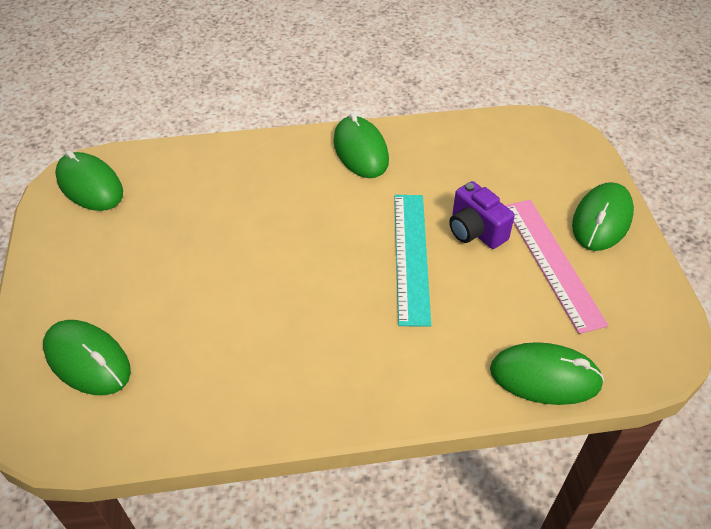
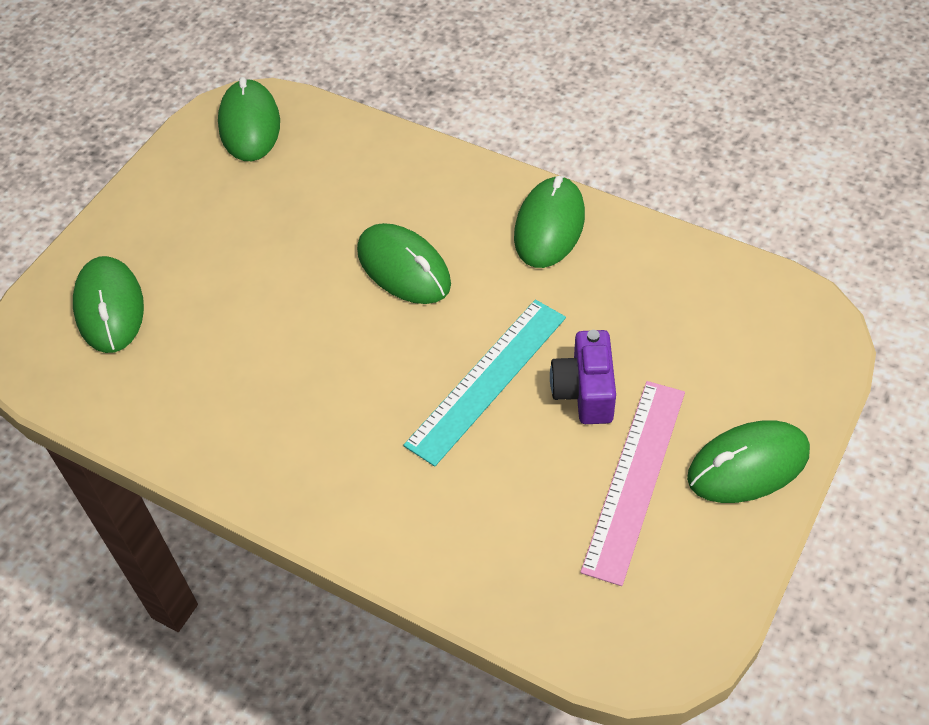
camera: 40 degrees right, 5 degrees up
(545, 377) = (498, 592): green mouse -> green mouse (403, 268)

